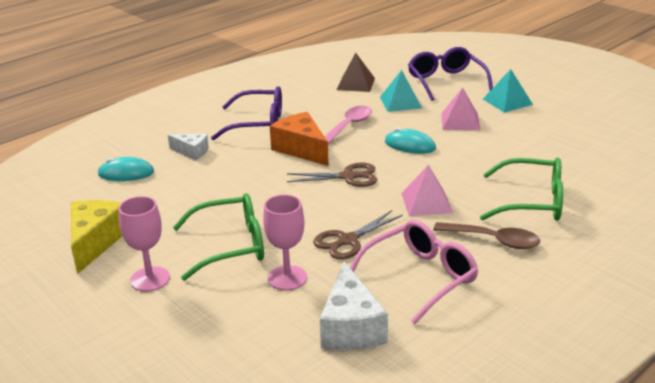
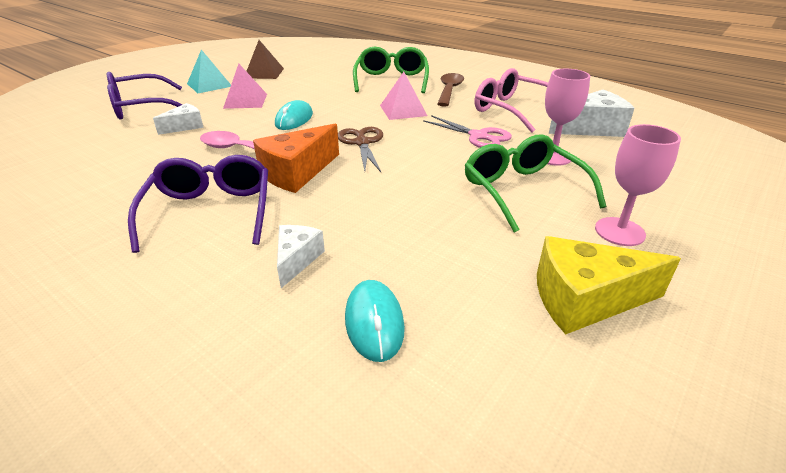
camera: 100 degrees left, 5 degrees up
(348, 240) = (478, 136): brown scissors -> pink scissors
(356, 84) = (109, 153): brown pyramid -> brown pyramid (264, 73)
(400, 102) = (185, 126): turquoise pyramid -> white cheese

